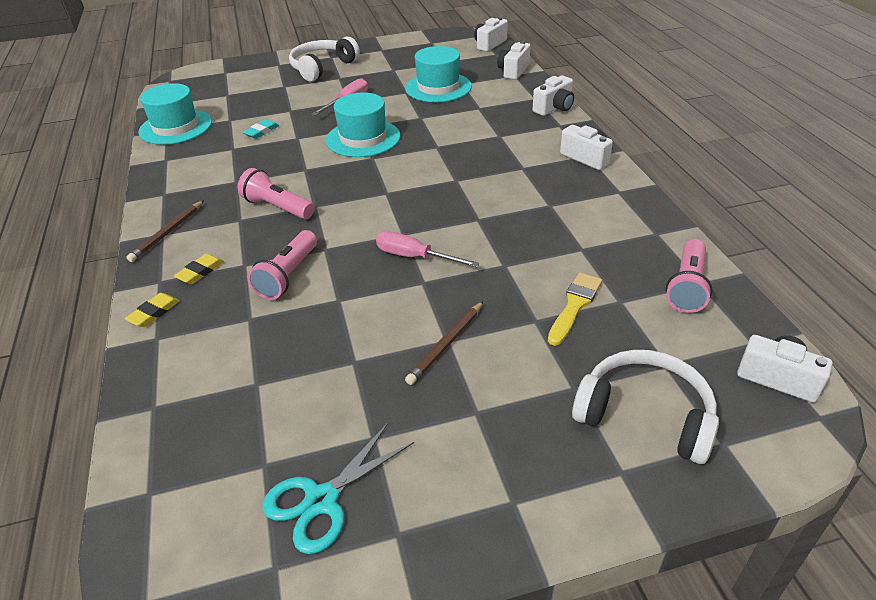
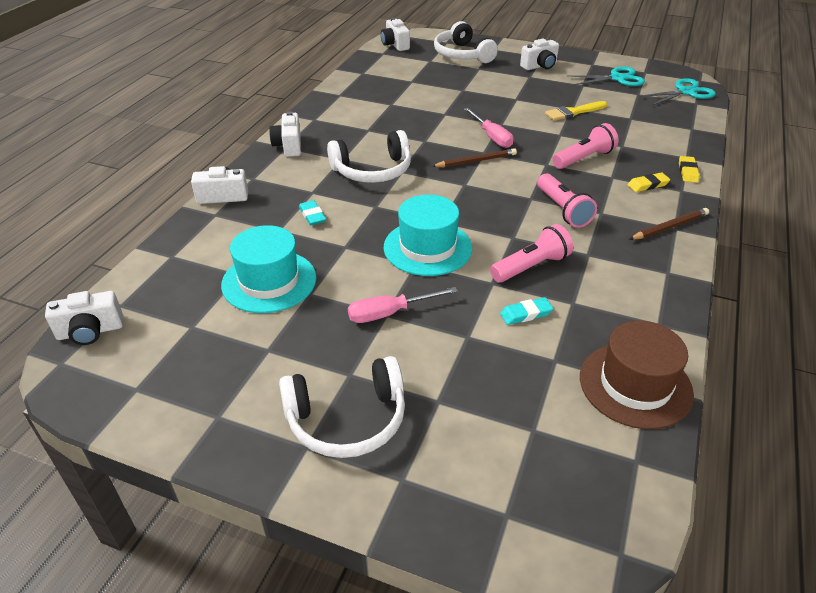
camera: 145 degrees left, 0 degrees up
(154, 313) = (687, 172): yellow eraser -> yellow eraser turned 60 degrees counterclockwise
(172, 525) = (686, 92): none -> turquoise scissors
(175, 127) = (635, 385): turquoise hat -> brown hat
(446, 345) = (518, 97): brown pencil -> brown pencil (476, 161)
(472, 123) = (312, 215): none -> turquoise eraser
(480, 170) = (373, 170): none -> white headphones
(513, 71) = (162, 263): white camera -> white camera (539, 66)
(574, 305) = (435, 87): yellow brush -> yellow brush (573, 112)
(687, 287) = (371, 74): pink flashlight -> pink flashlight (531, 266)

